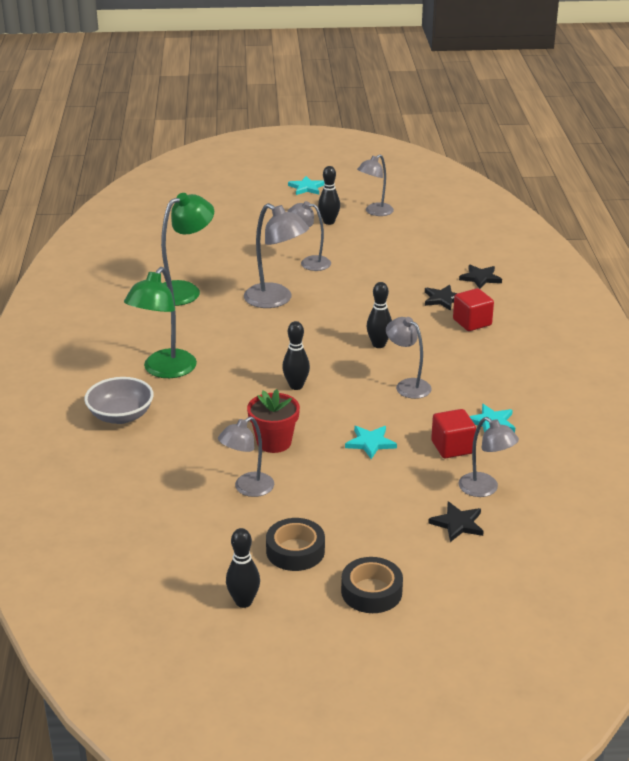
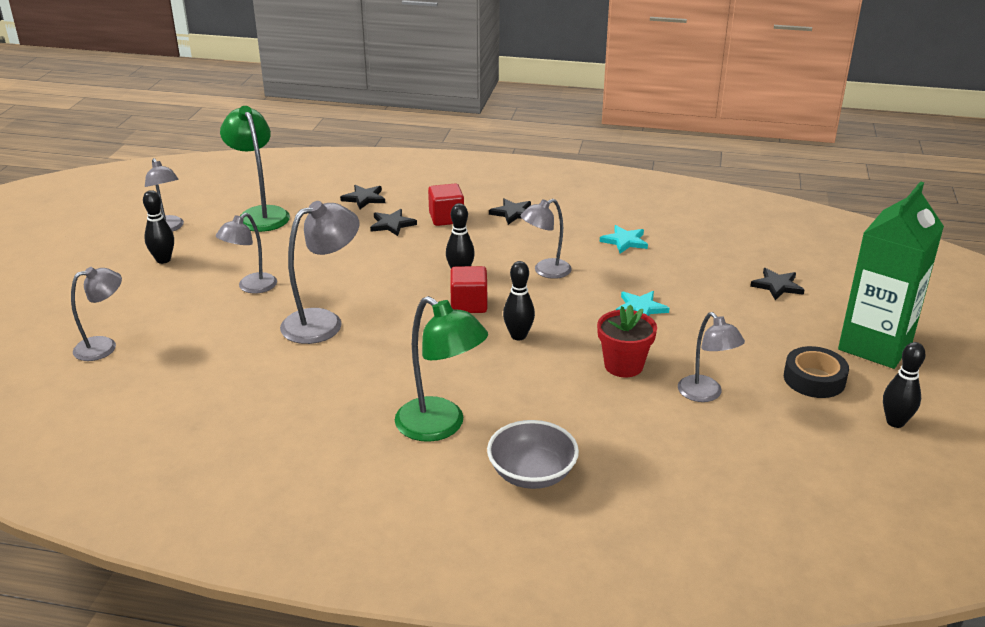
camera: 75 degrees left, 0 degrees up
(184, 290) = (249, 387): green lamp -> green lamp (260, 214)
(306, 188) = (57, 260): turquoise star -> none
(371, 591) = (875, 346): black tape -> green carton
(452, 447) = (659, 267): red cube -> red cube (469, 304)
(485, 489) = (727, 264): grey lamp -> grey lamp (104, 346)
(506, 354) = (513, 213): none -> black star

